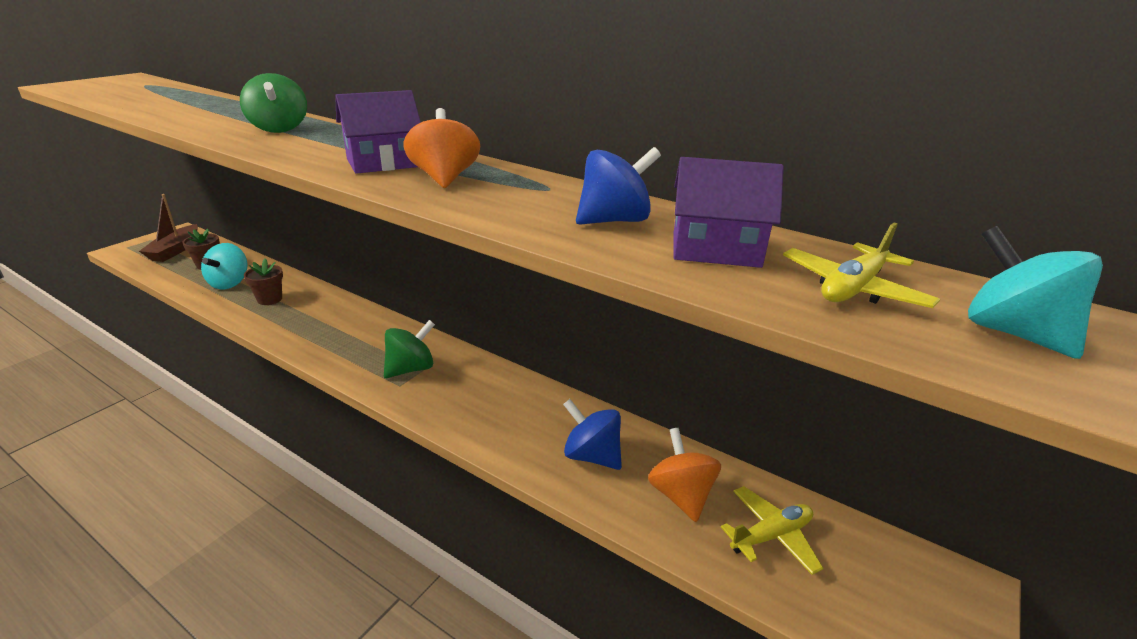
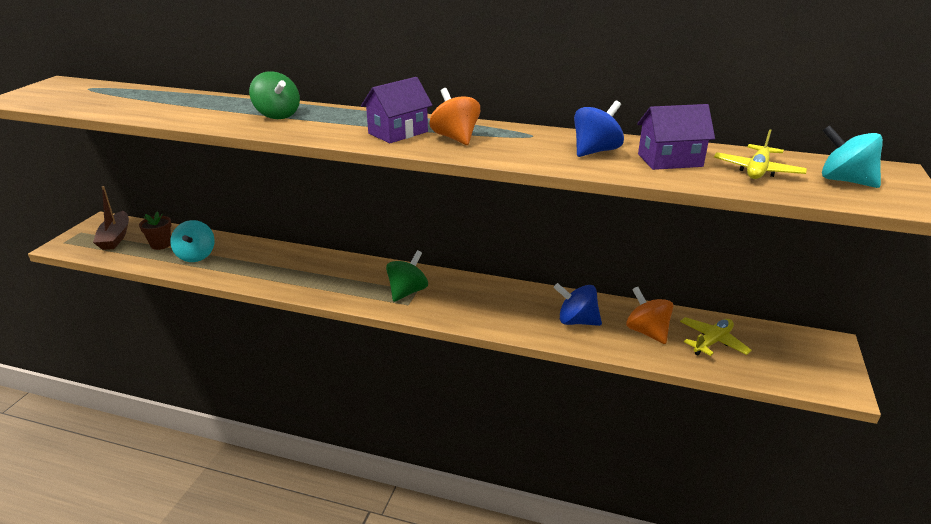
camera: 15 degrees left, 0 degrees up
(270, 299) = (245, 262): brown flower pot -> none

